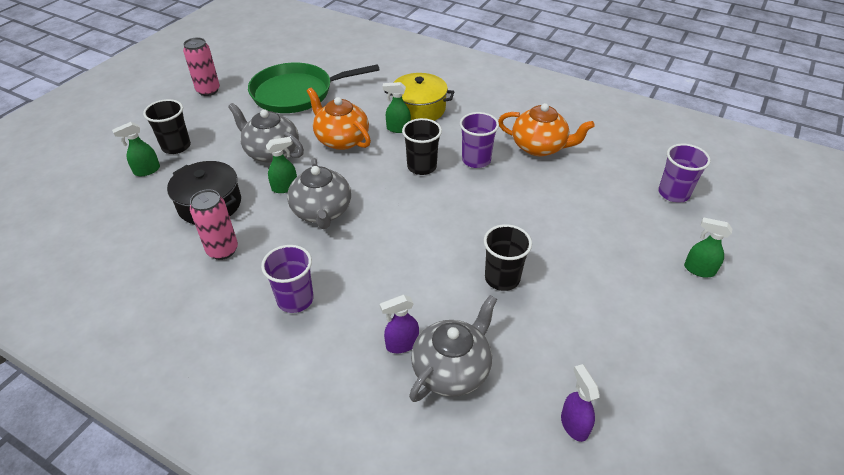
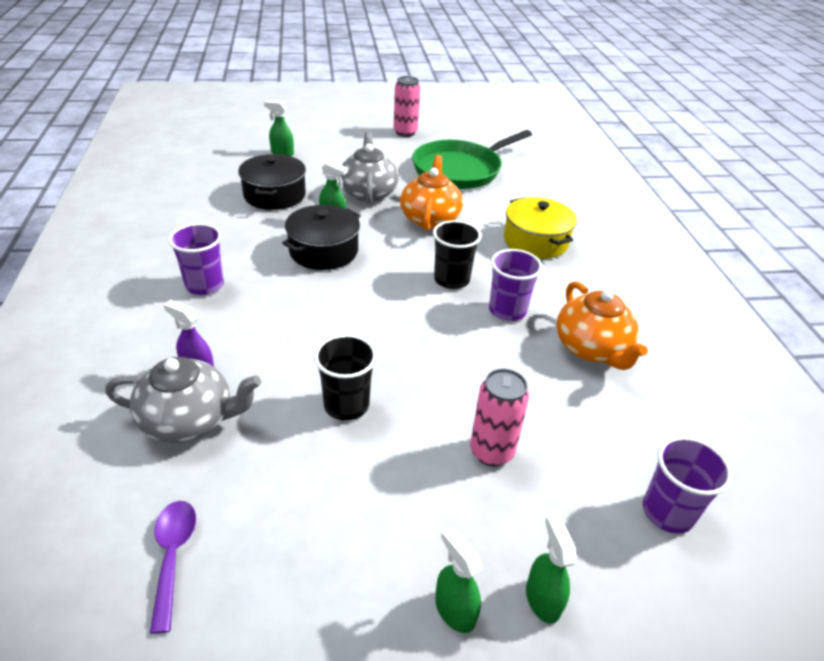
camera: 50 degrees right, 5 degrees down
(176, 146) = (322, 151): black cup -> none
(222, 250) = (229, 224): pink can -> pink can (491, 452)
(297, 93) = (460, 170): green pan -> green pan turned 75 degrees counterclockwise
(322, 212) = (323, 251): grey teapot -> black pot
(398, 128) = (488, 242): green spray bottle -> green spray bottle (454, 610)
(574, 424) = (173, 556): purple spray bottle -> purple spoon

